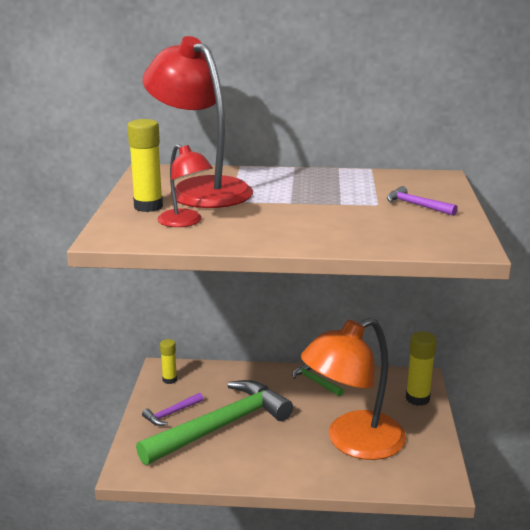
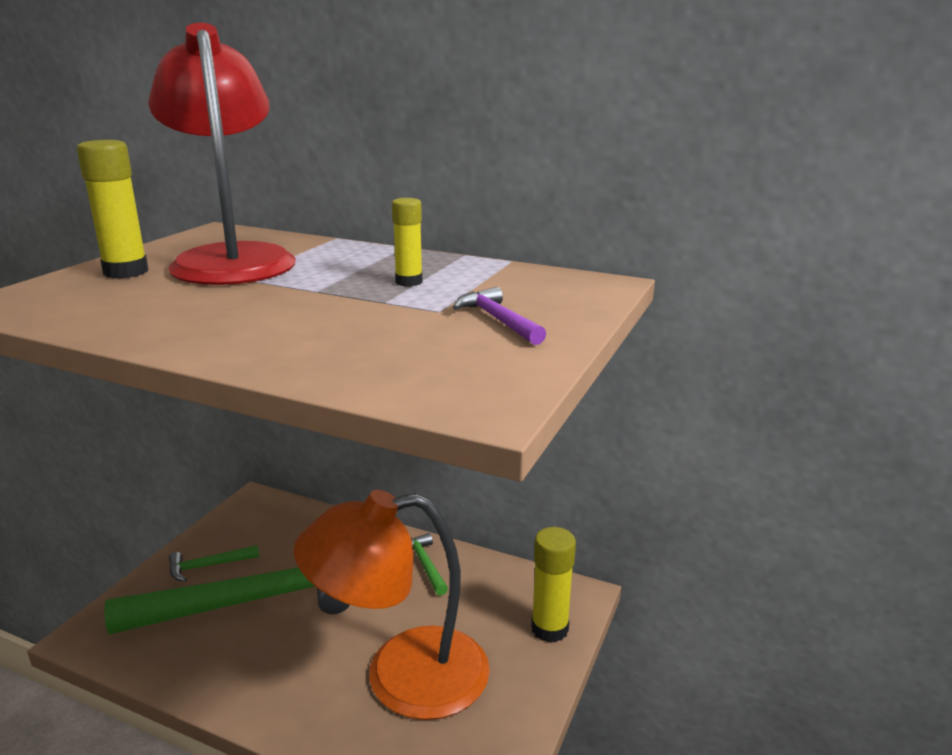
camera: 20 degrees right, 0 degrees up
(169, 380) = (248, 517): yellow glue stick -> yellow glue stick (409, 282)
(171, 414) = (208, 566): purple hammer -> green hammer
(185, 222) = (129, 297): red lamp -> none

